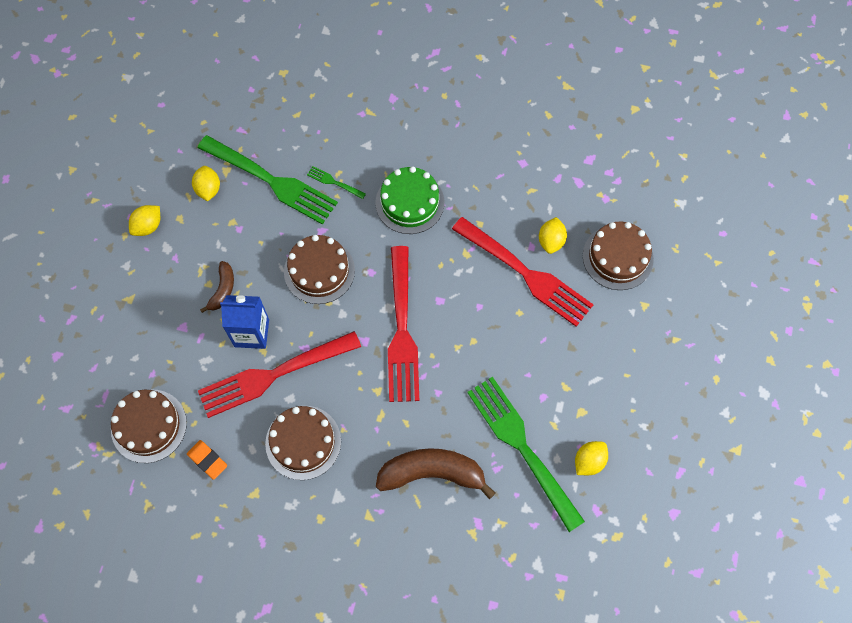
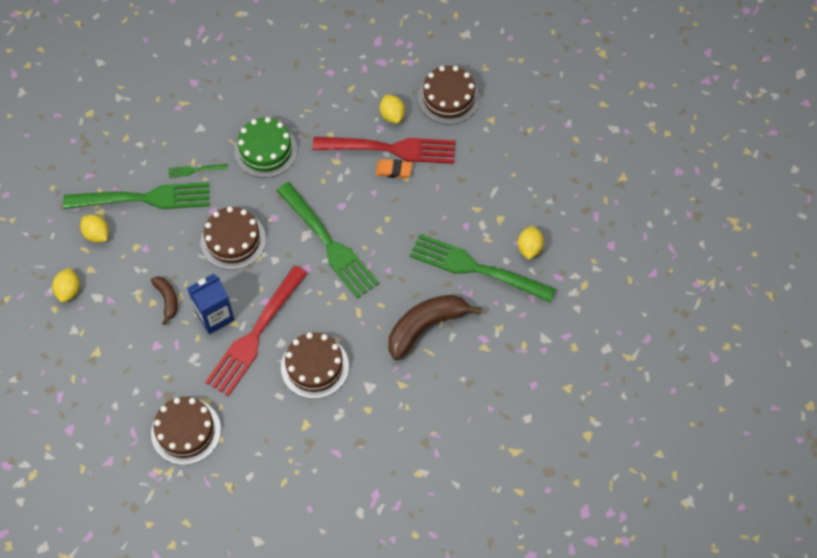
camera: 35 degrees left, 5 degrees down
(207, 460) = (251, 425): orange eraser -> orange eraser (394, 170)
(401, 329) = (328, 242): red fork -> green fork

